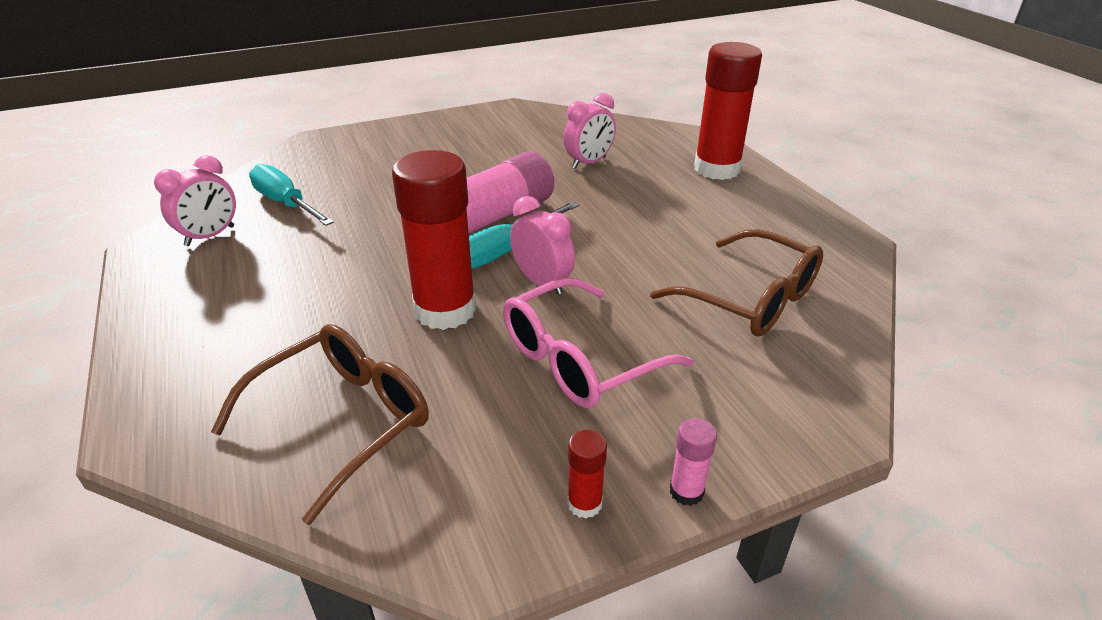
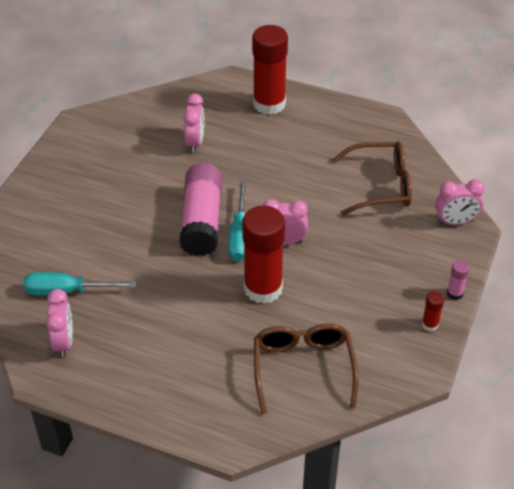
camera: 45 degrees left, 10 degrees up
(580, 359) = (353, 268): pink glasses -> none
(815, 400) = (455, 222): none -> pink clock

